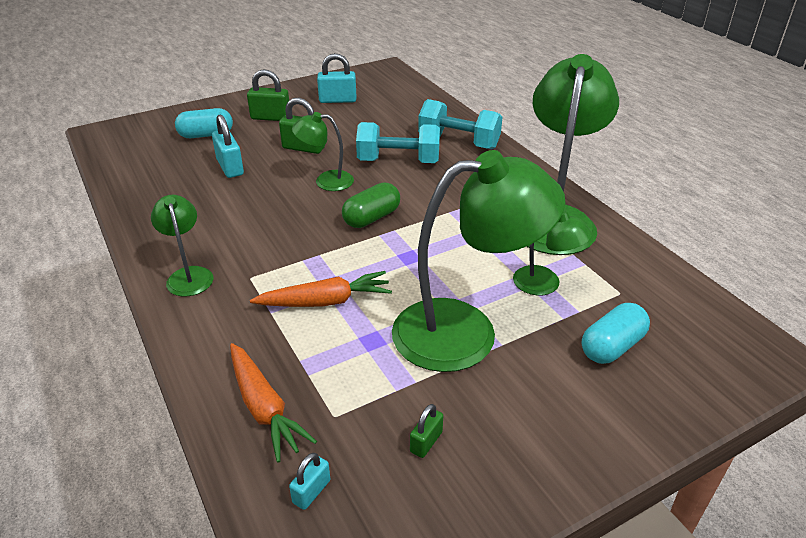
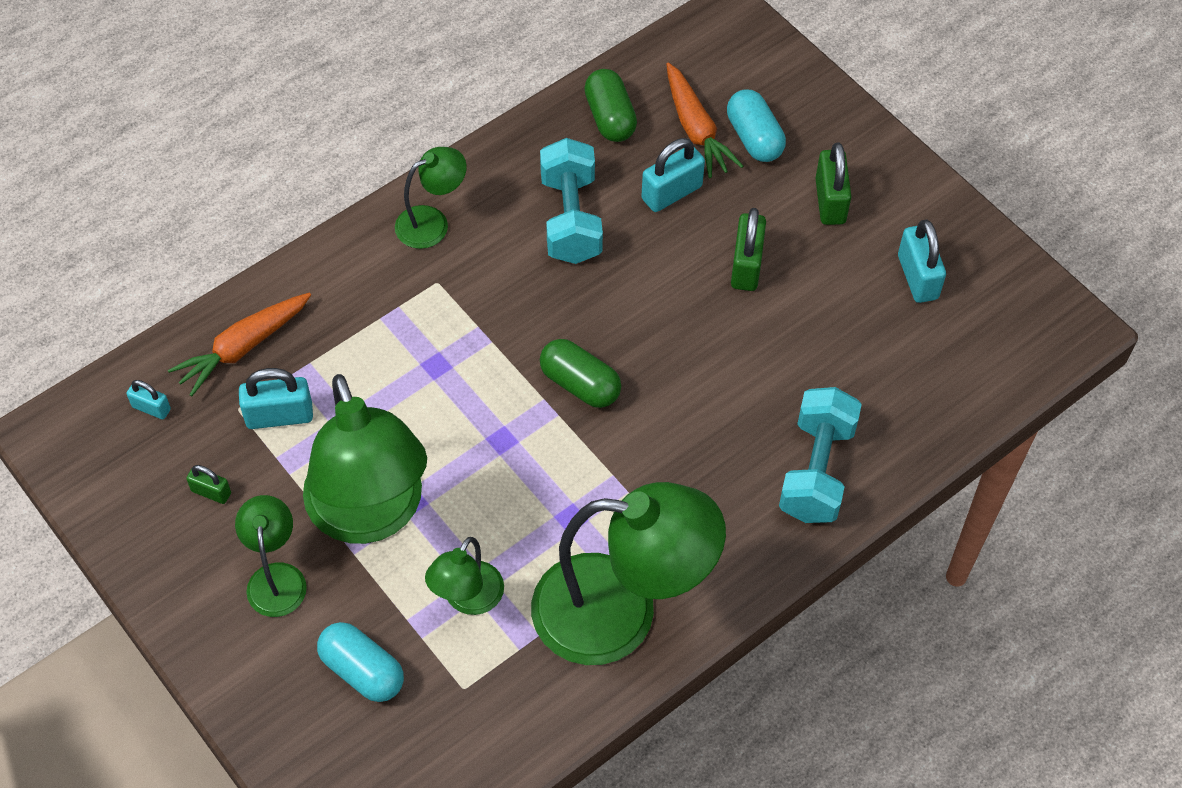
camera: 80 degrees right, 20 degrees up
(148, 184) = (610, 118): none -> green capsule
(325, 301) = (404, 366): orange carrot -> orange carrot (696, 129)
(326, 181) = (661, 313): green lamp -> green lamp (276, 577)
(351, 385) = (279, 416): none -> turquoise padlock
(398, 161) = (736, 394): turquoise dumbbell -> turquoise dumbbell (571, 219)

